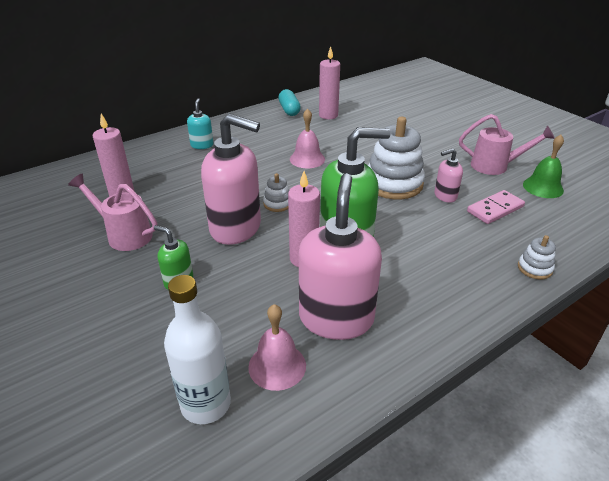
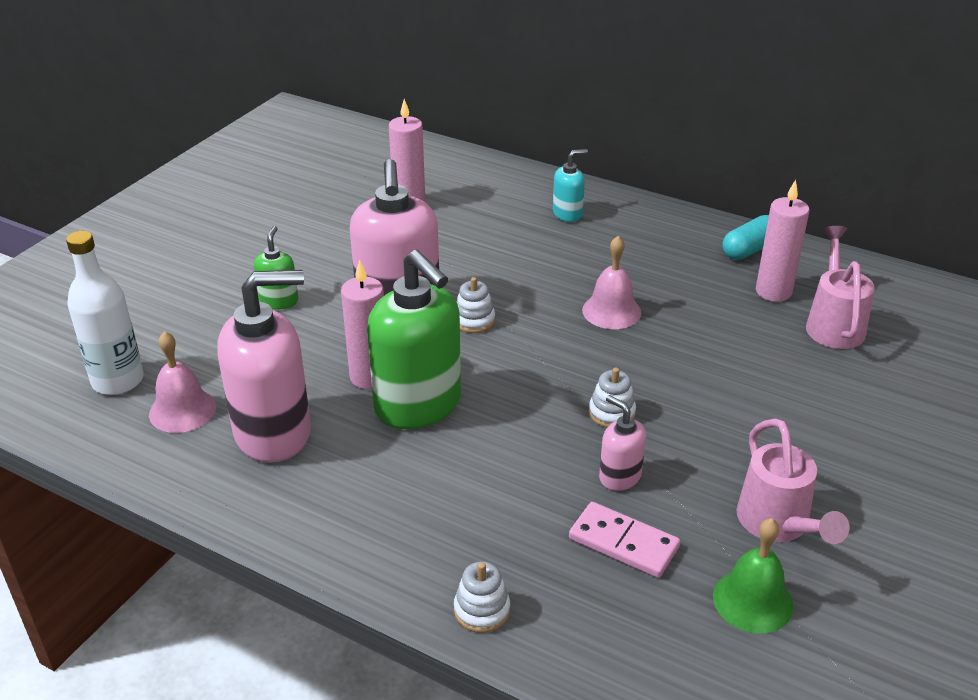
camera: 65 degrees right, 0 degrees up
(124, 235) = (336, 236): pink watering can -> pink watering can (833, 324)
(393, 184) = (611, 413): white stacking toy -> white stacking toy, size x0.46

